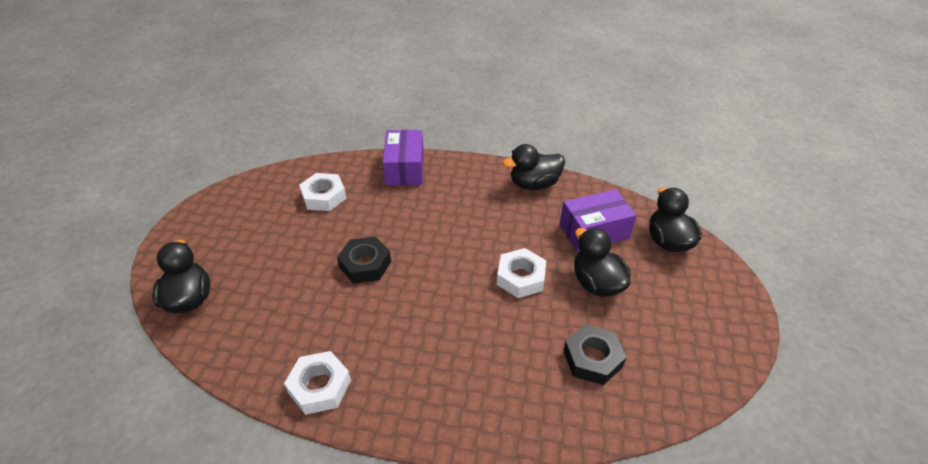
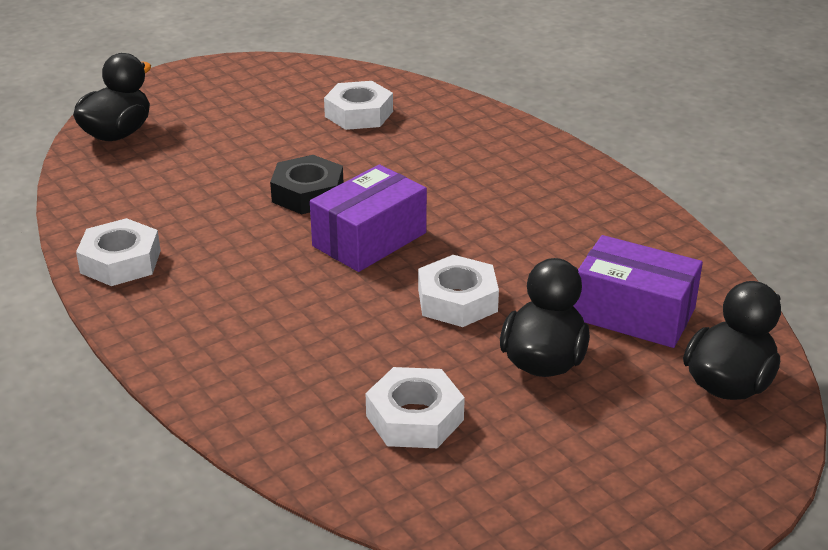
camera: 45 degrees right, 10 degrees down
(405, 168) = (491, 131): purple box -> purple box (369, 239)
(534, 184) = (635, 226): black duck -> none
(592, 358) = (414, 418): black nut -> white nut

